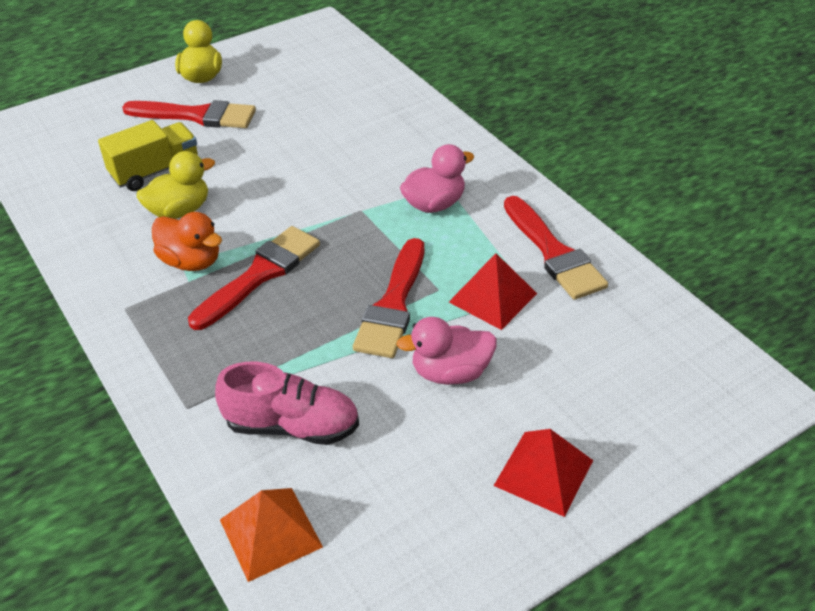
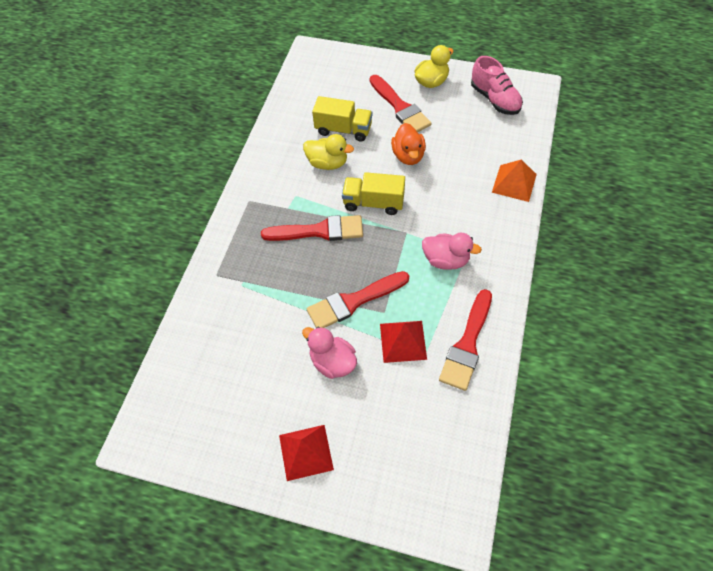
camera: 50 degrees right, 15 degrees up
(191, 261) = (300, 198): orange duck -> orange duck (408, 156)
(271, 533) = (179, 365): orange pyramid -> orange pyramid (514, 183)
(287, 210) = (373, 203): none -> yellow truck
(292, 426) = (241, 323): pink shoe -> pink shoe (495, 99)

